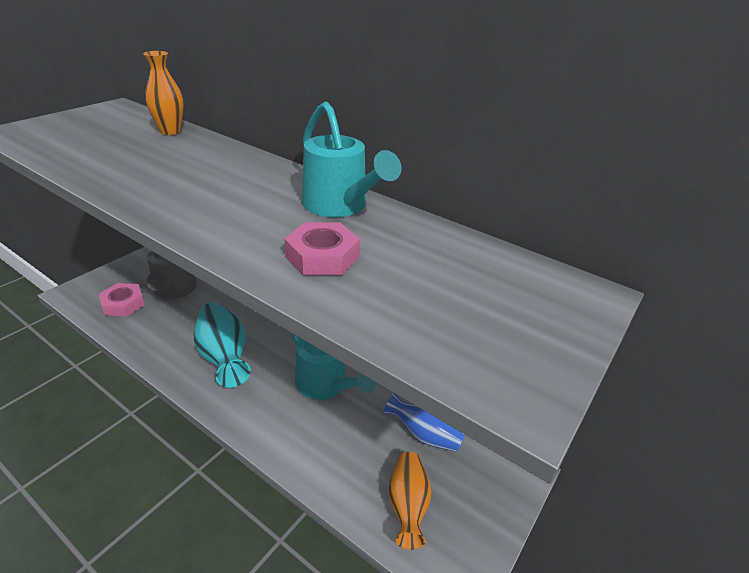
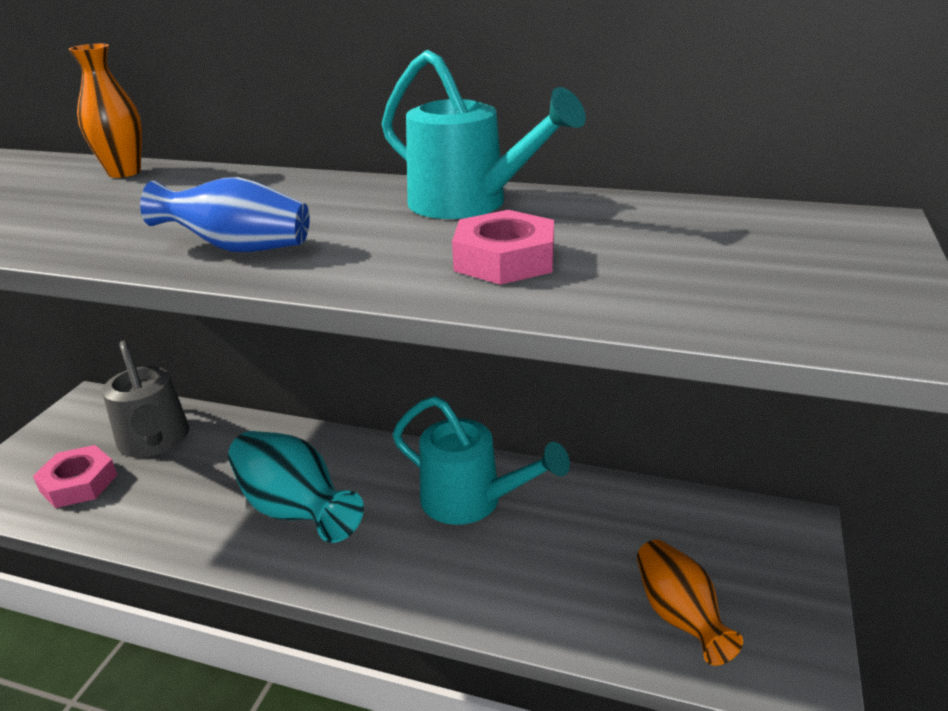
camera: 15 degrees left, 5 degrees down
(424, 435) = (646, 521): blue vase -> blue vase (239, 248)

